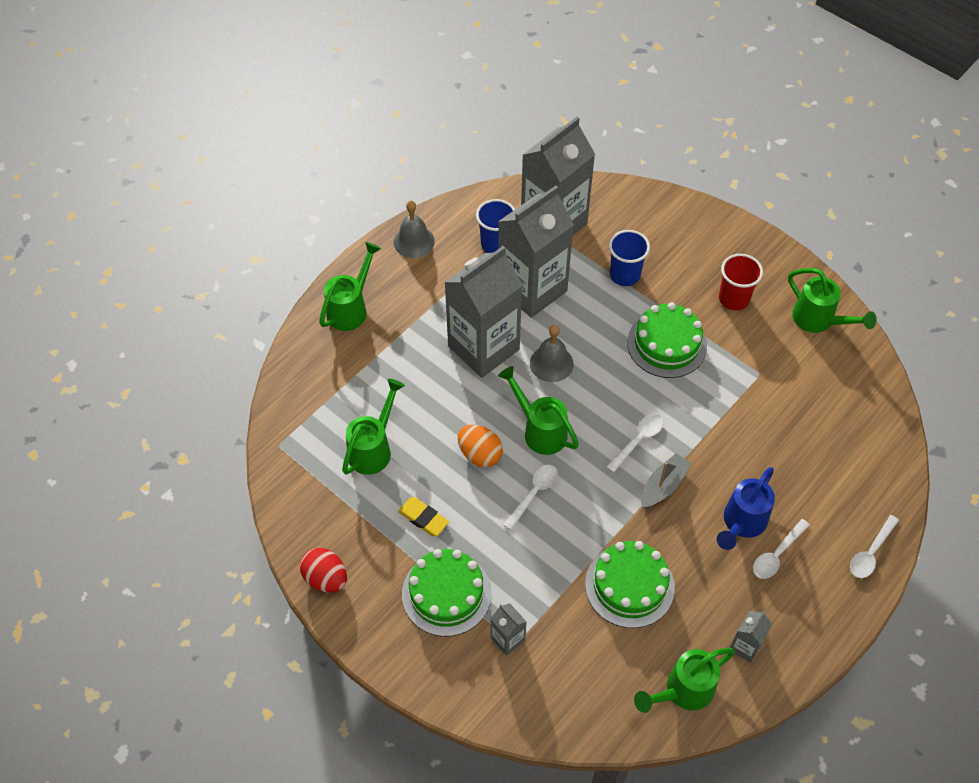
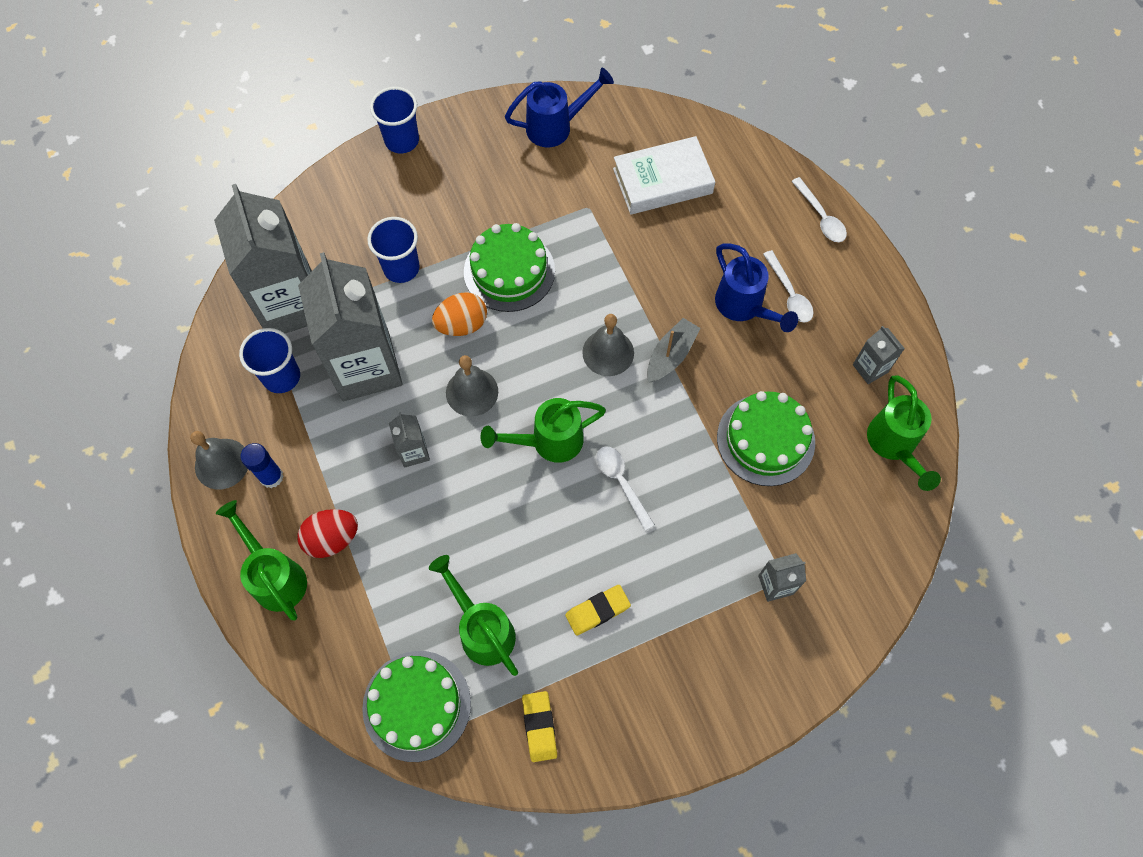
camera: 65 degrees left, 10 degrees up
(320, 515) = (539, 727): none -> yellow eraser
(326, 578) = (623, 751): red egg -> red egg (332, 539)
(419, 273) = (271, 477): none -> blue glue stick
(446, 593) = (698, 625): green cake -> green cake (416, 705)
(480, 454) = (547, 516): orange egg -> orange egg (462, 324)
(483, 348) = (414, 452): grey carton -> grey carton, size x0.42
(638, 440) = (608, 352): white spoon -> grey bell
(663, 486) = (670, 355): grey boat -> grey boat turned 60 degrees clockwise
(733, 227) = (402, 140): none -> blue cup
(733, 299) = (489, 184): red cup -> none
(819, 321) = (556, 127): green watering can -> blue watering can
(821, 417) = (662, 181): none -> white book

